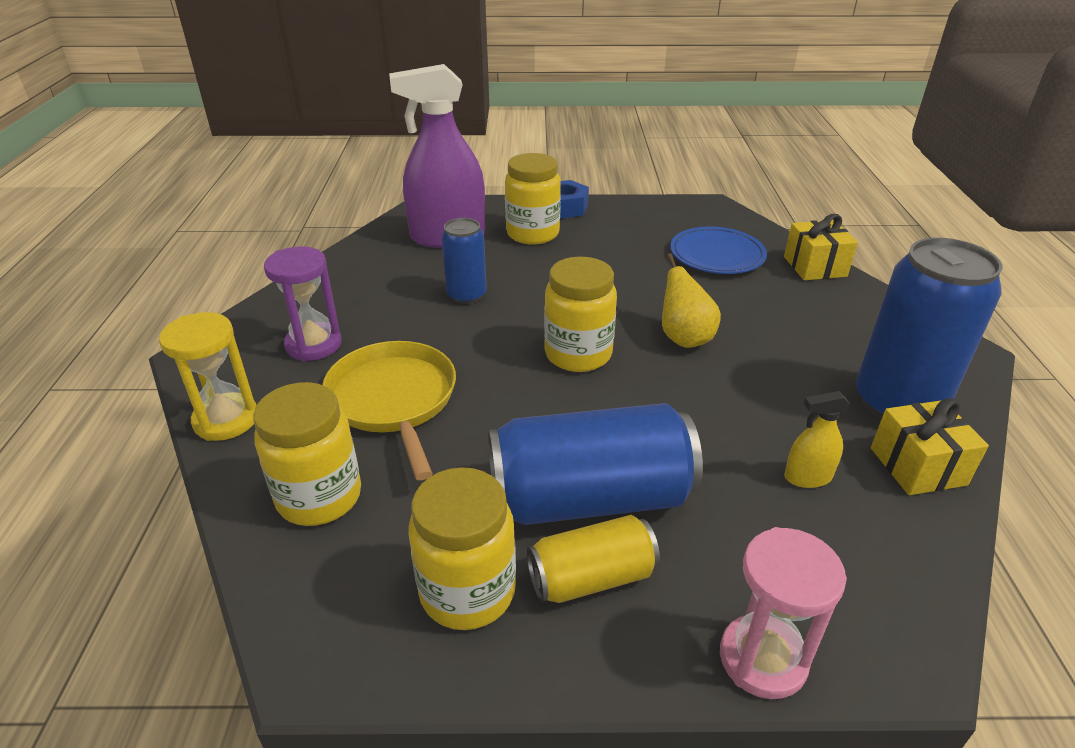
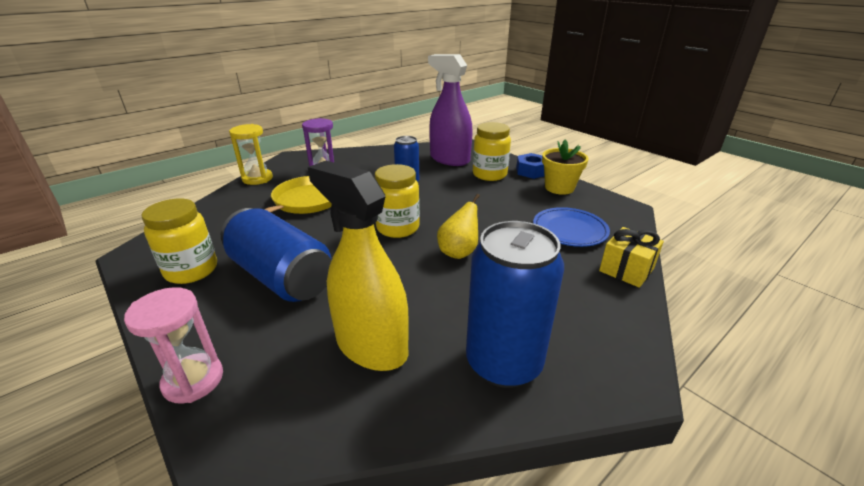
camera: 50 degrees right, 5 degrees down
(319, 497) = (227, 214): yellow jar -> none
(591, 578) = (222, 299): yellow can -> none
(625, 214) = (559, 188): none -> yellow flower pot
(807, 477) = (371, 346): yellow spray bottle -> yellow spray bottle, size x2.33
(917, 466) = (437, 396): yellow gift -> none

